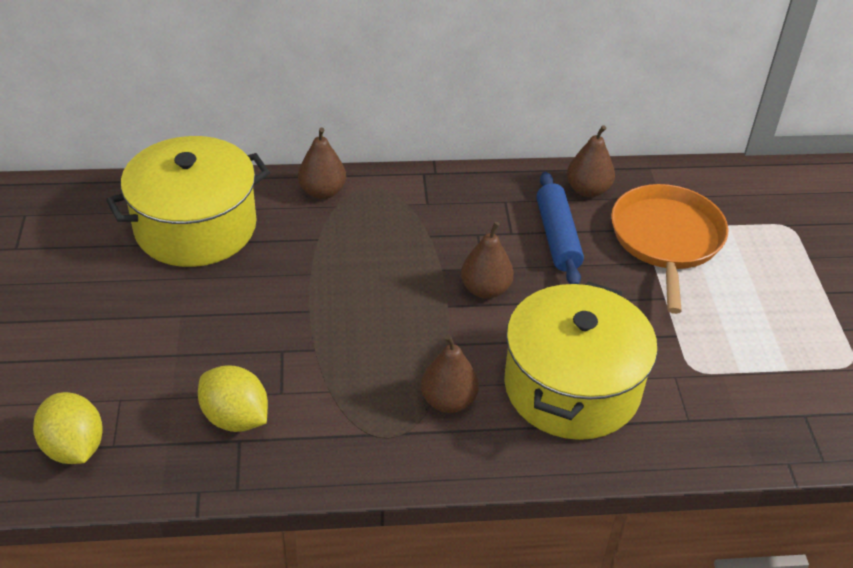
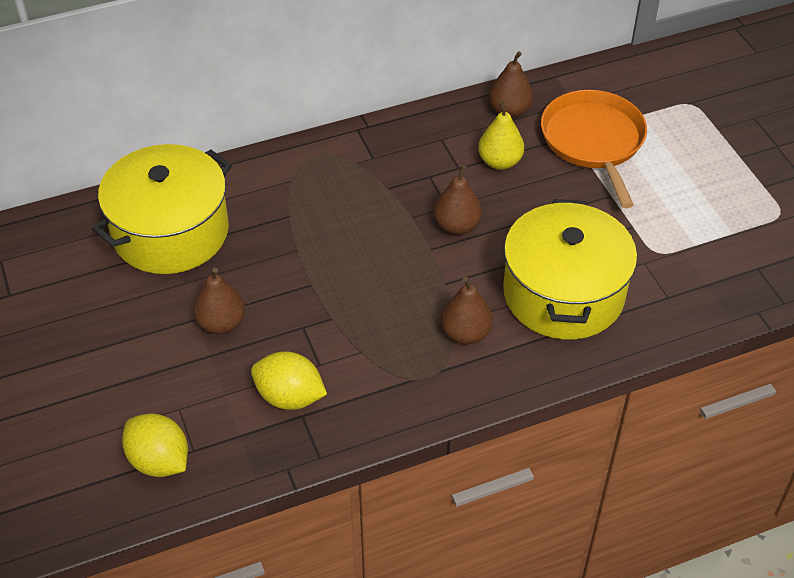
camera: 15 degrees left, 5 degrees up
(322, 192) = (273, 169): brown pear -> brown pear (221, 323)
(557, 237) = (500, 162): blue rolling pin -> yellow pear

